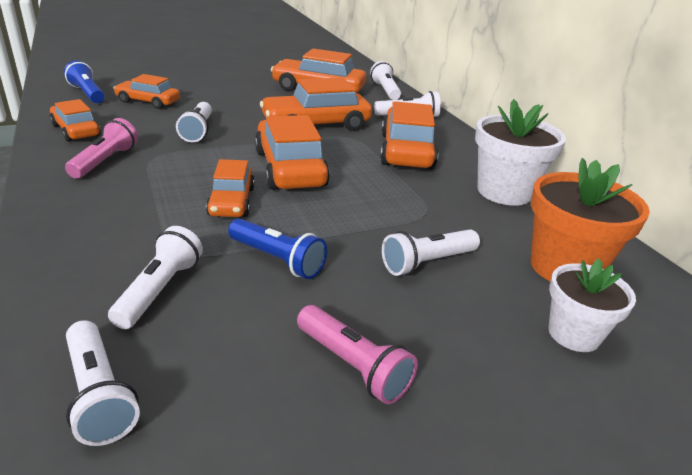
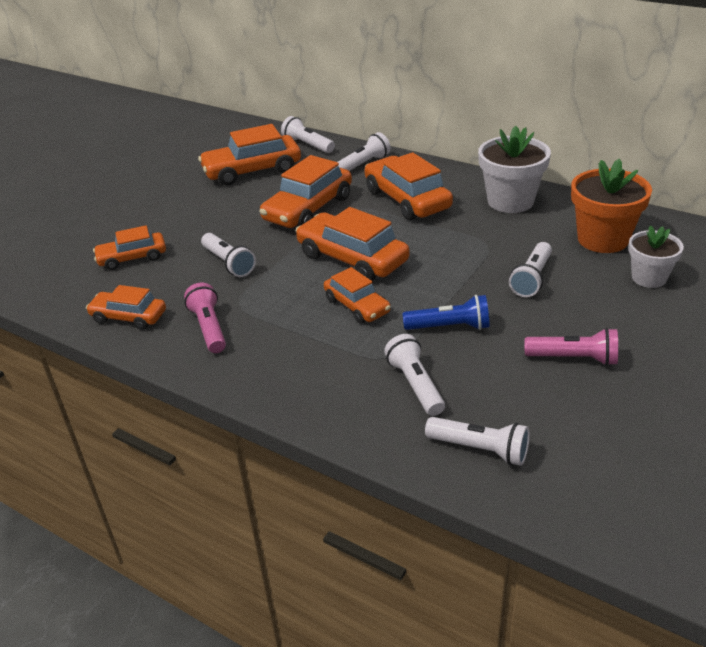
camera: 30 degrees left, 5 degrees up
(87, 94) = (60, 278): blue flashlight -> none

